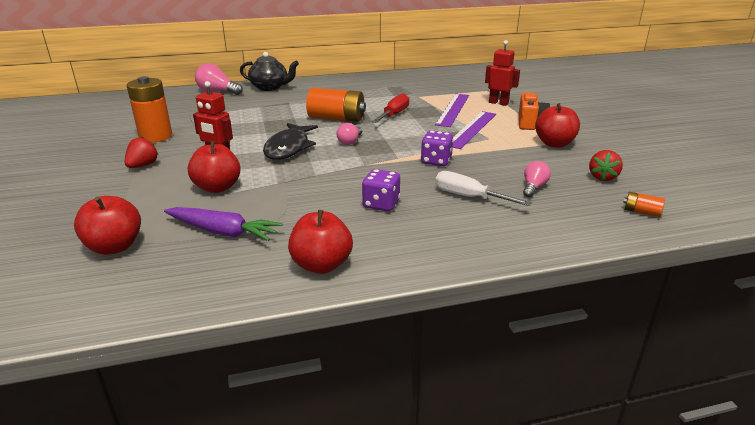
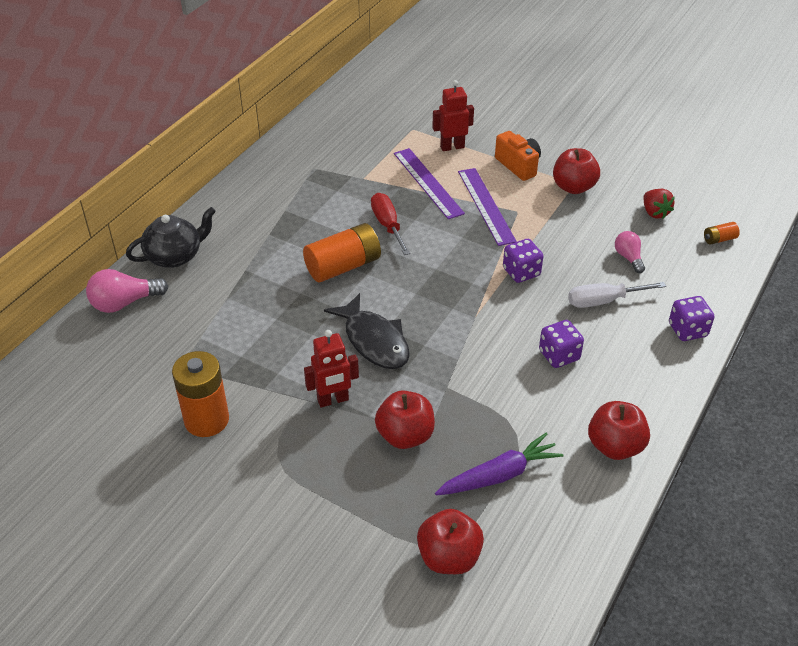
camera: 45 degrees left, 15 degrees up
(143, 166) = (281, 465): red strawberry -> none
(350, 141) = (413, 293): pink light bulb -> none
(510, 242) = (687, 330): none -> purple dice

